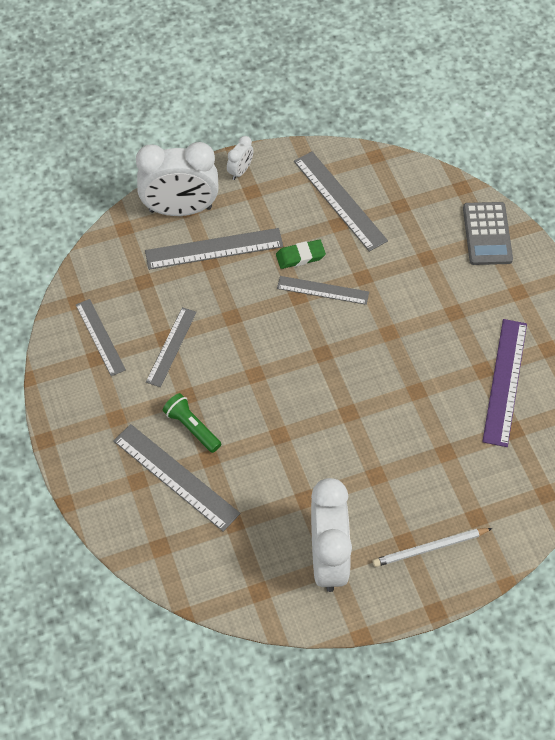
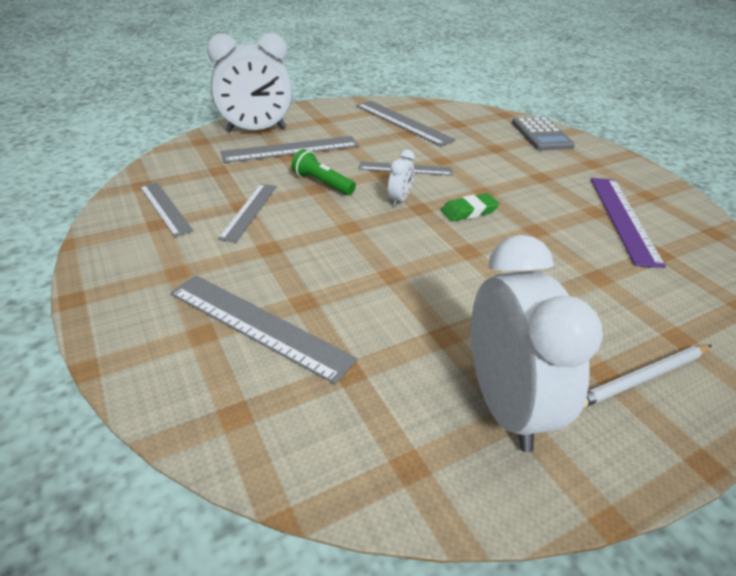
camera: 10 degrees left, 20 degrees down
(192, 427) = (278, 274): green flashlight -> green flashlight (322, 183)
(240, 171) = (310, 111): white clock -> white clock (399, 200)
(300, 256) = (377, 151): green eraser -> green eraser (469, 211)

